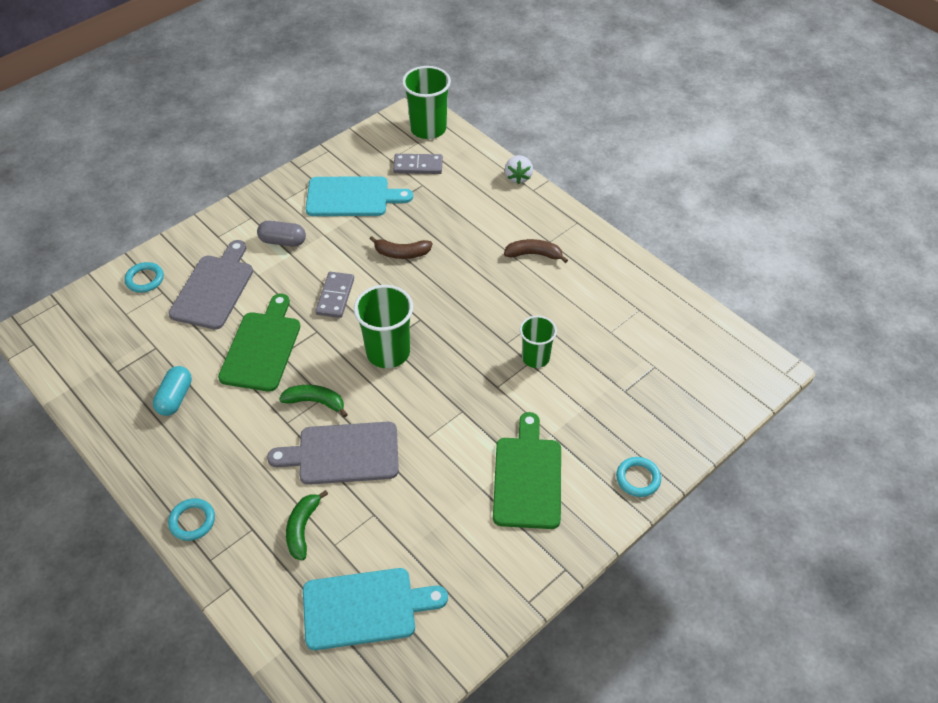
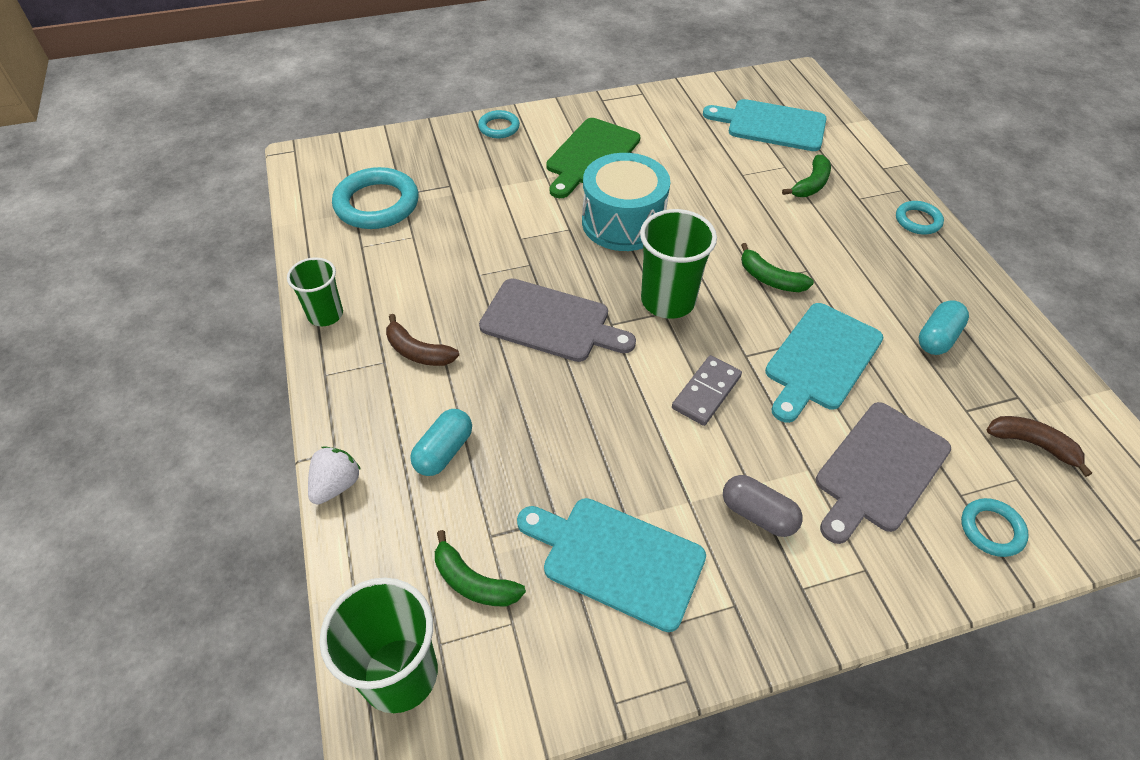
camera: 155 degrees left, 0 degrees up
(262, 347) = (820, 359): green cutting board -> turquoise cutting board
(343, 453) = (755, 225): grey cutting board -> grey cutting board (550, 322)
(401, 253) = (588, 422): brown banana -> brown banana (1032, 444)
(418, 166) = (473, 582): grey domino -> green banana
(457, 411) = (623, 222): none -> turquoise drum
(474, 210) = (443, 451): none -> turquoise capsule
(535, 358) = (510, 240): green cup -> green cup (325, 314)
(664, 349) = (377, 204): none -> turquoise ring

